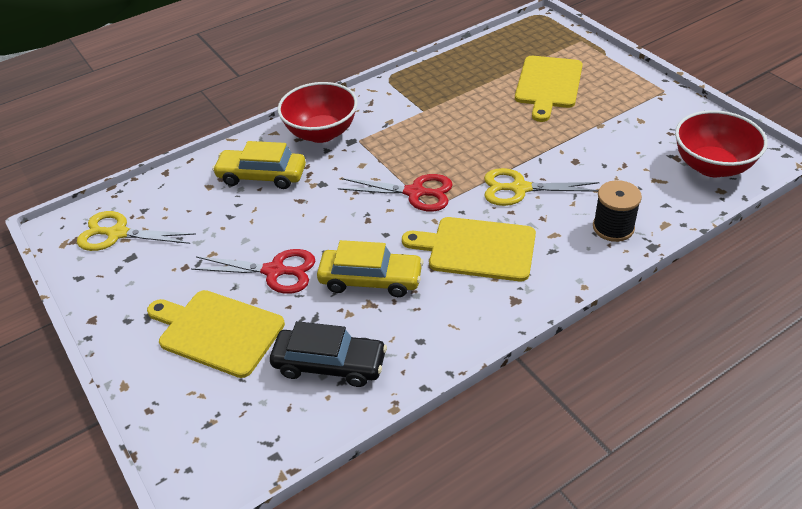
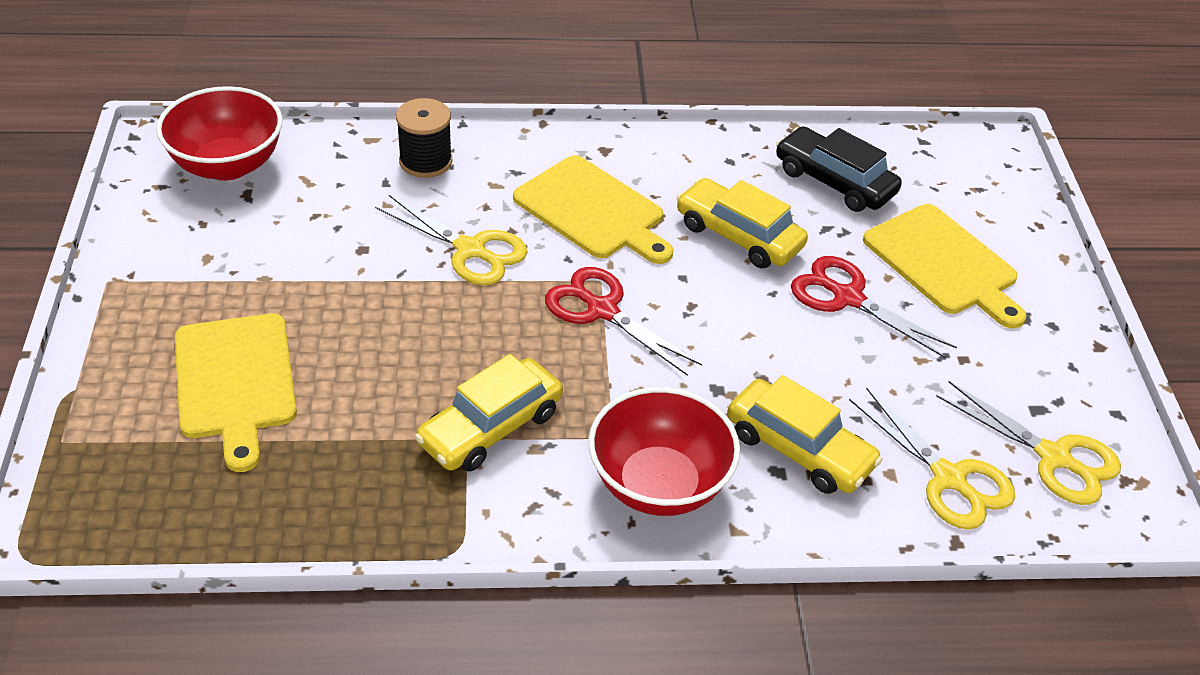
camera: 155 degrees left, 0 degrees up
(176, 197) = (948, 478): none -> yellow scissors
(418, 119) = (490, 427): none -> yellow car
(548, 85) = (235, 382): yellow cutting board -> yellow cutting board turned 120 degrees clockwise

